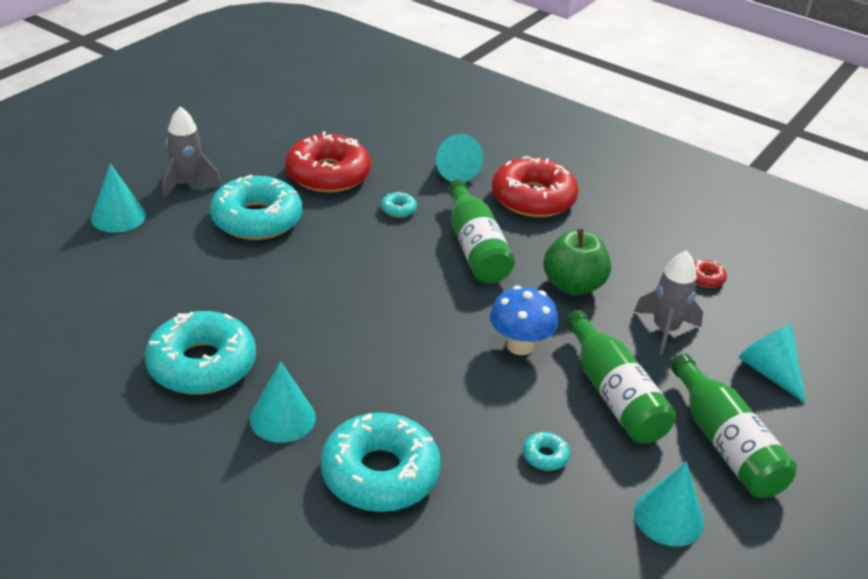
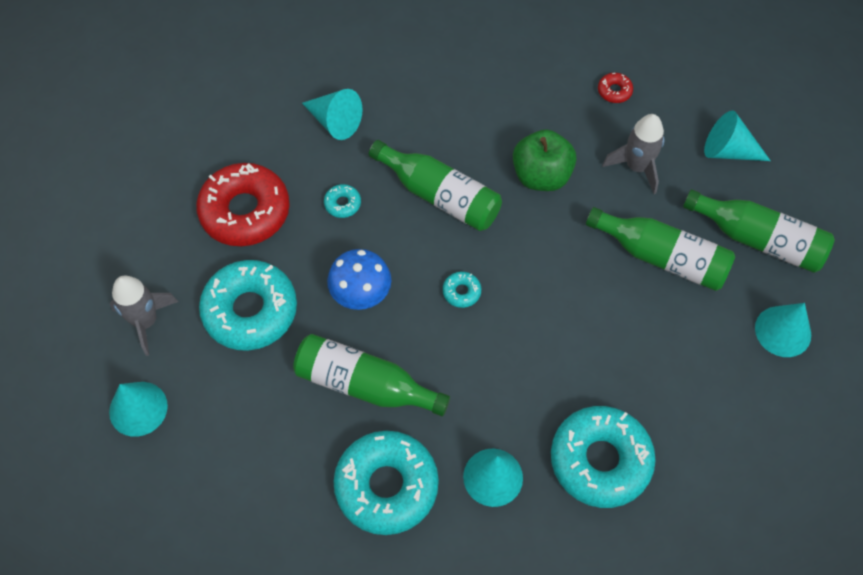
camera: 40 degrees left, 25 degrees up
(272, 303) = (364, 384): none -> green bottle
(519, 346) = (566, 267): blue mushroom -> blue mushroom (361, 295)
(533, 198) = (424, 104): red donut -> none
(545, 456) = (675, 350): turquoise donut -> turquoise donut (461, 292)

